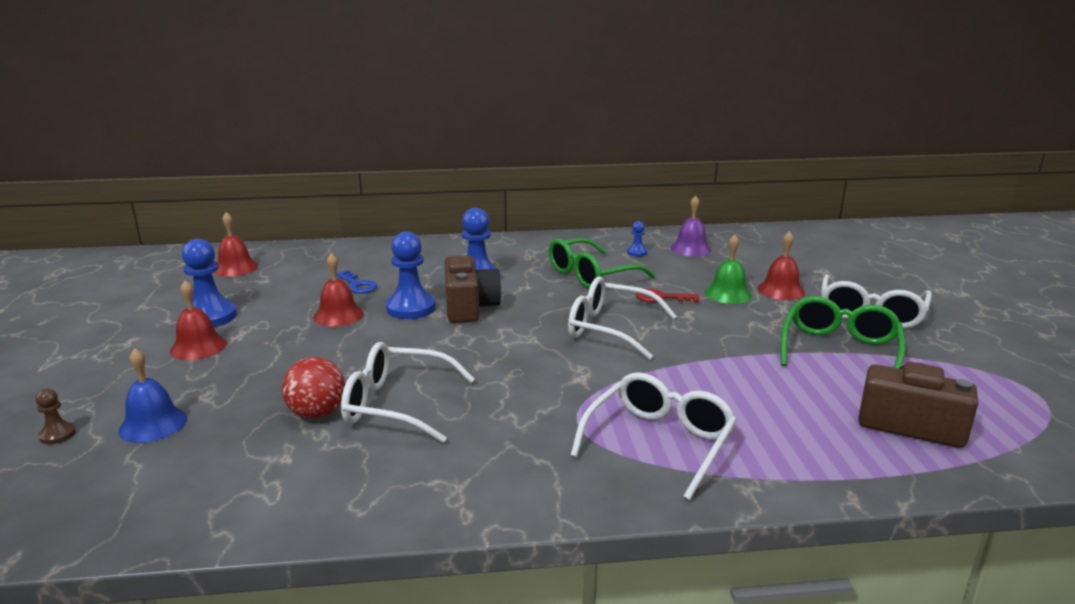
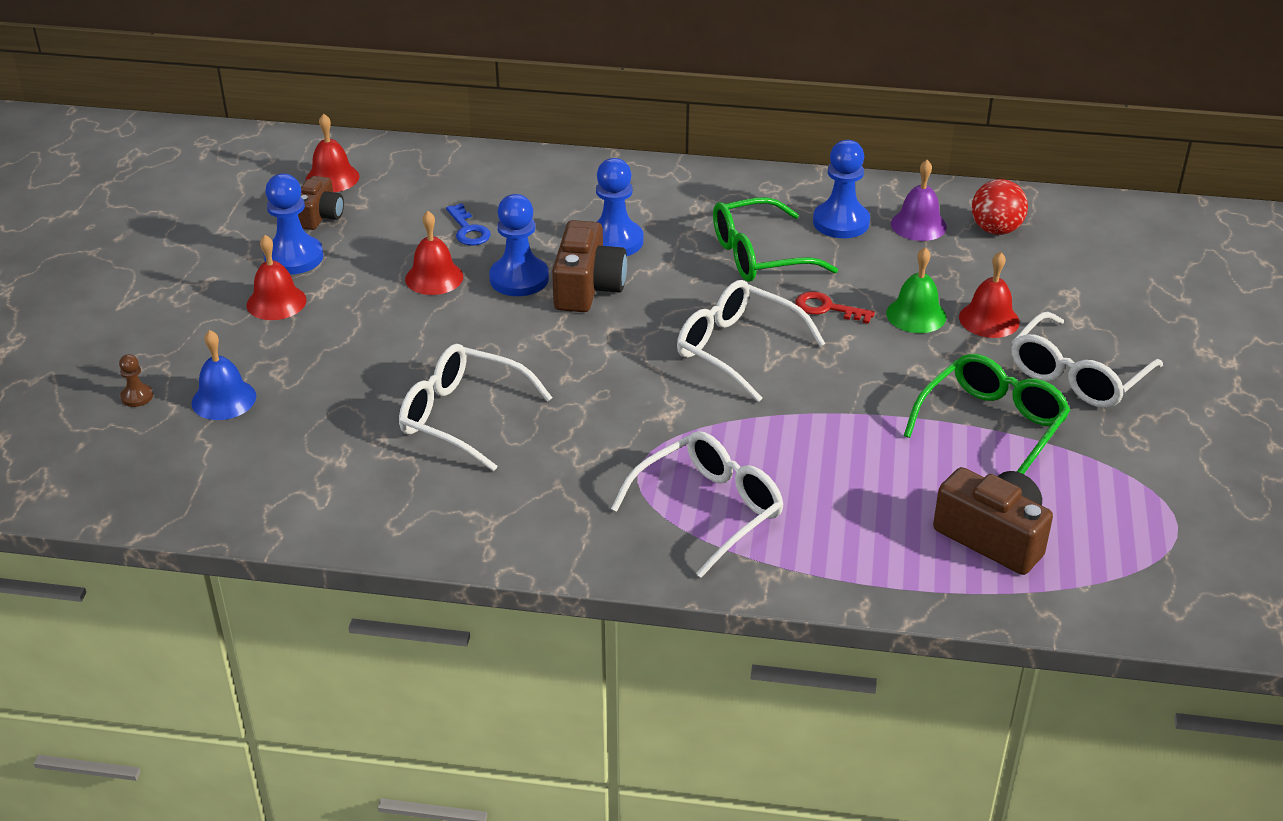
camera: 15 degrees right, 15 degrees up
(229, 290) = (320, 216): none -> brown camera
(317, 413) = (381, 413): red ball -> red ball (995, 230)
(637, 252) = (841, 222): blue pawn -> blue pawn, size x2.06

